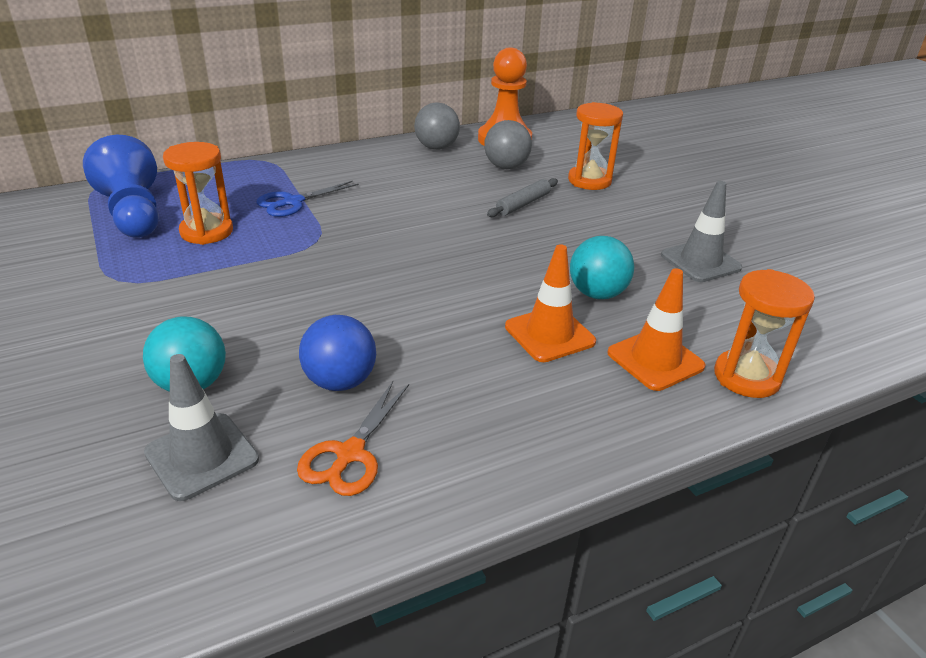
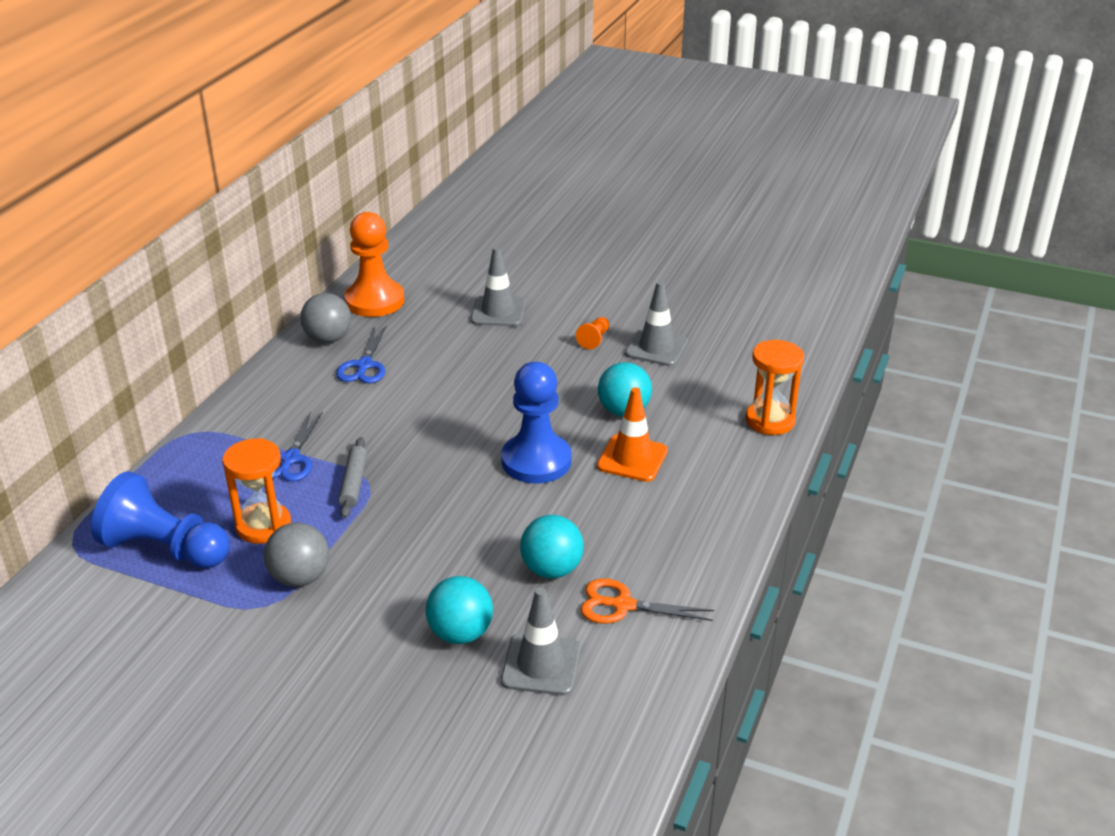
camera: 40 degrees left, 0 degrees up
(340, 381) = (552, 569): blue ball -> turquoise ball
(350, 454) = (623, 605): orange scissors -> orange scissors turned 120 degrees clockwise
(434, 172) = (364, 365): none -> blue scissors
(461, 292) = (536, 461): none -> blue pawn
(506, 167) = (416, 330): grey ball -> grey ball (300, 578)
(523, 204) = (478, 361): grey rolling pin -> grey rolling pin (354, 483)
(589, 181) = (498, 312): orange hourglass -> grey traffic cone
(647, 231) = (594, 339): none -> orange pawn
(655, 360) = (711, 439): orange traffic cone -> none

